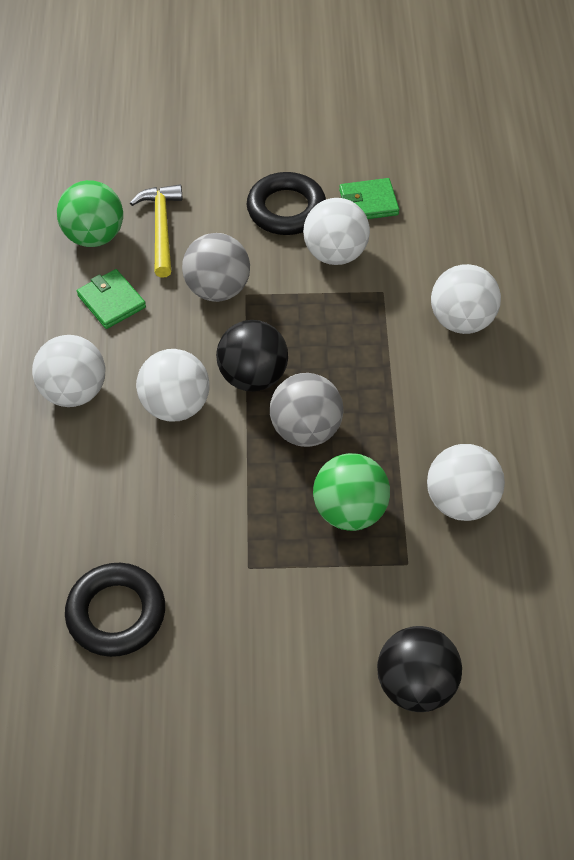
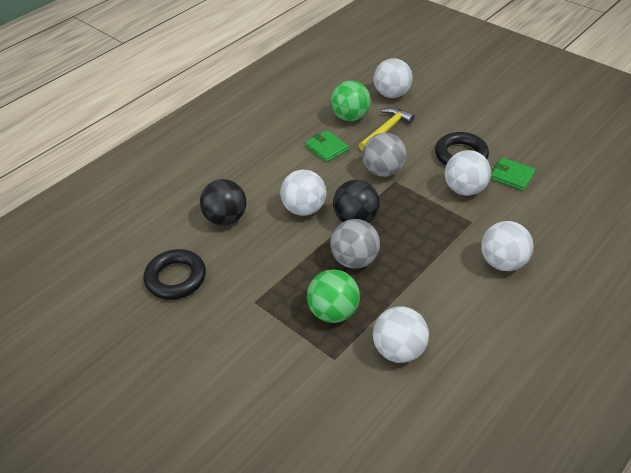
camera: 45 degrees right, 10 degrees down
(74, 391) = (266, 175): white ball -> white ball (392, 94)
(111, 301) = (326, 148): green wallet -> green wallet turned 45 degrees counterclockwise
(415, 684) = (270, 419): black ball -> black ball (226, 218)

